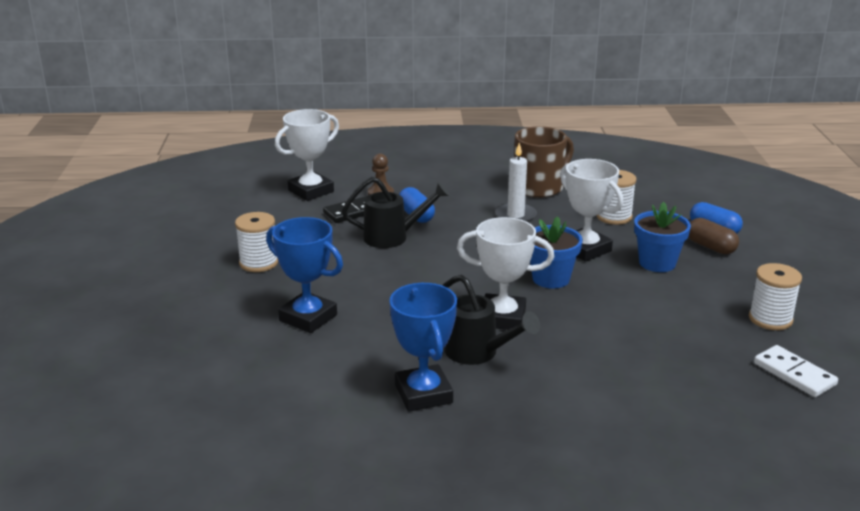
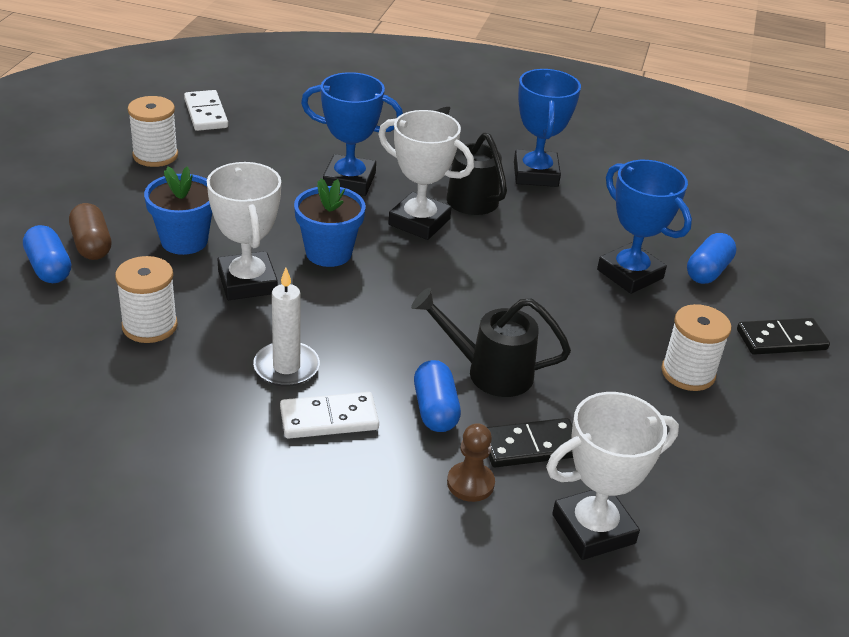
camera: 165 degrees left, 10 degrees up
(183, 297) = (781, 340): none -> black domino
(238, 336) = (708, 271): none -> blue capsule
(472, 201) = (329, 419): none -> white domino
(539, 187) = (192, 424): brown mug -> none
(590, 339) = (349, 181): none -> blue trophy

